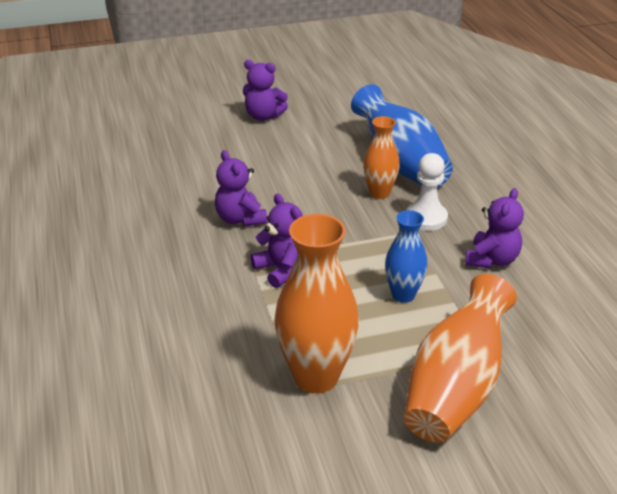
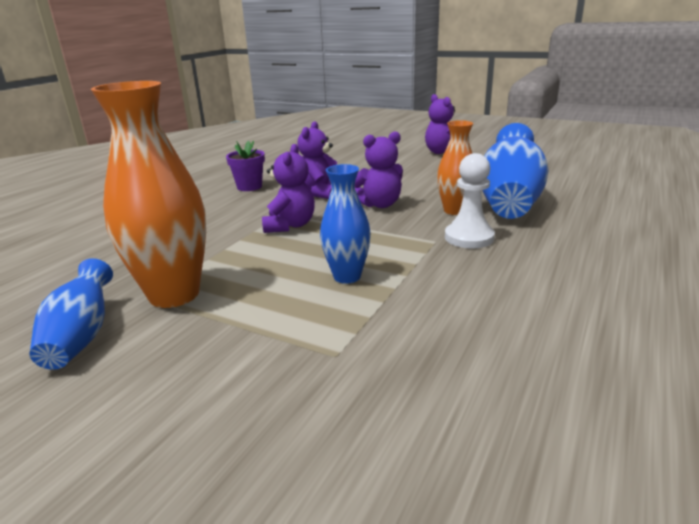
camera: 45 degrees right, 10 degrees down
(155, 241) = (249, 187): none -> purple flower pot
(318, 442) = (82, 336): none -> blue vase
(456, 387) = (252, 366): orange vase -> none
(492, 260) = (483, 288): purple teddy bear -> purple teddy bear (379, 204)

